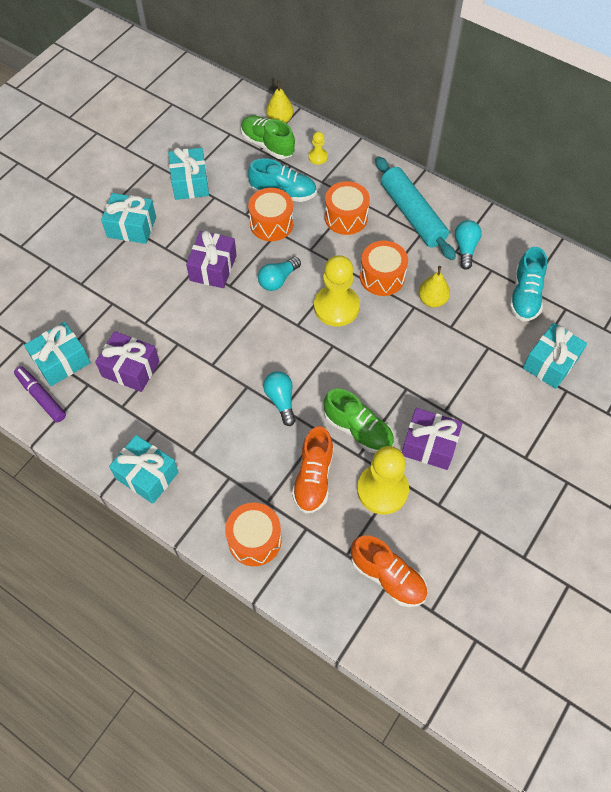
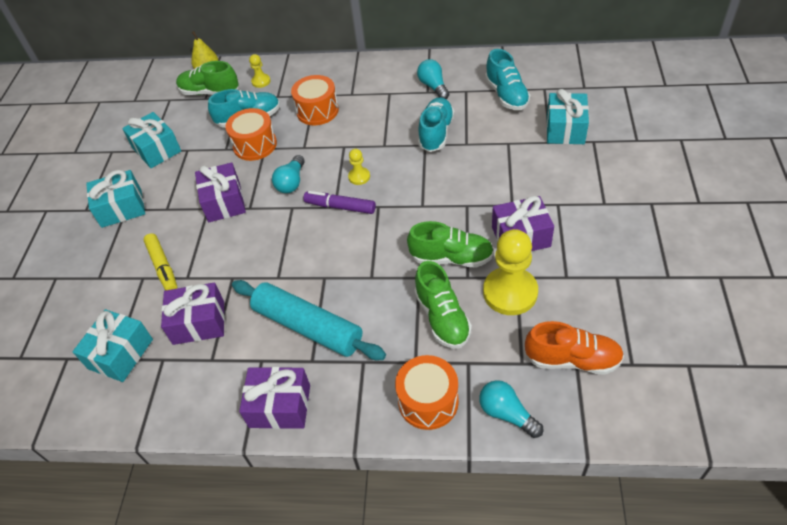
camera: 25 degrees left, 10 degrees down
(41, 397) = (118, 397): purple marker -> purple marker (340, 207)
(132, 302) = (163, 267): none -> yellow marker
(147, 475) = (280, 406): turquoise gift -> purple gift
(281, 400) = (364, 272): turquoise light bulb -> turquoise light bulb (506, 413)
(313, 478) = (442, 317): orange shoe -> green shoe
(336, 307) = (359, 177): yellow pawn -> yellow pawn, size x0.47
(382, 277) = (381, 137): orange drum -> none
(412, 215) = (372, 84): turquoise rolling pin -> turquoise rolling pin (308, 327)
(432, 300) = (436, 133): yellow pear -> turquoise shoe

